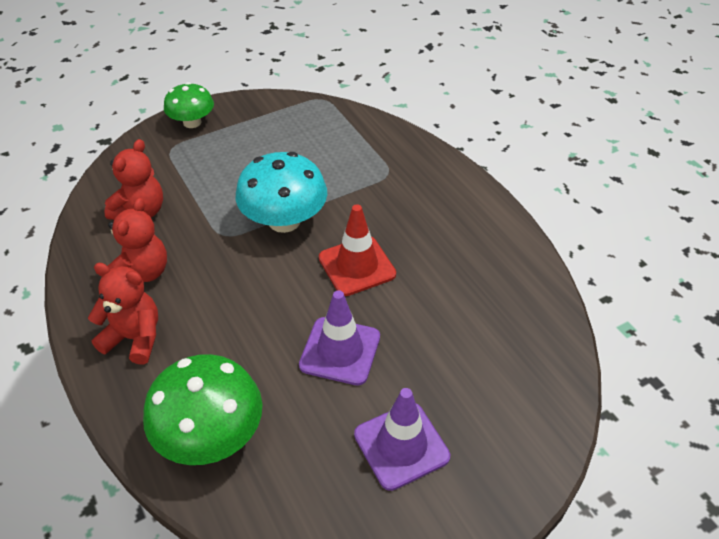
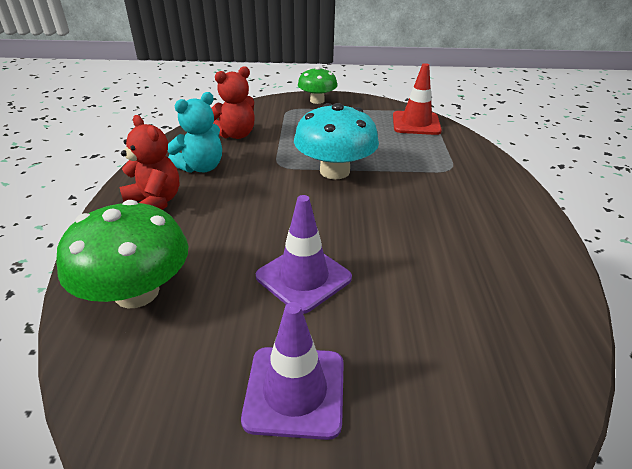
camera: 30 degrees right, 10 degrees down
(142, 273) = (201, 167): red teddy bear -> turquoise teddy bear
(357, 266) = (371, 220): red traffic cone -> red traffic cone (416, 123)

